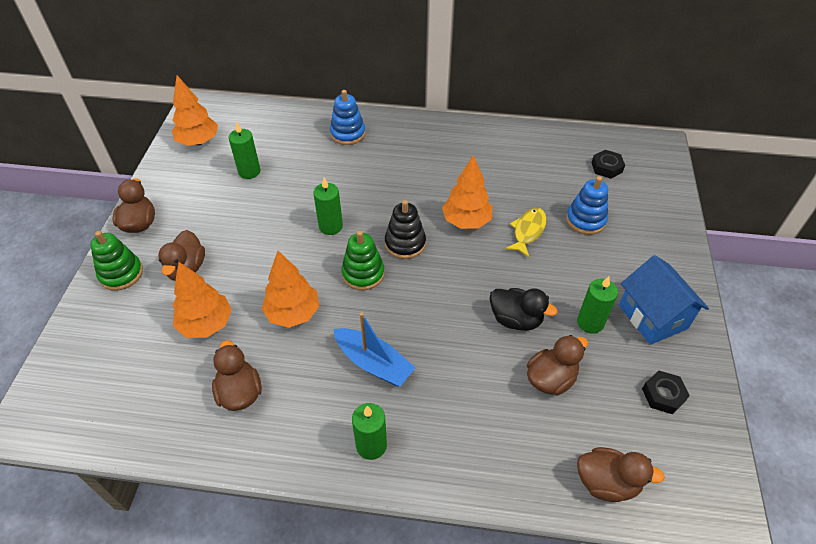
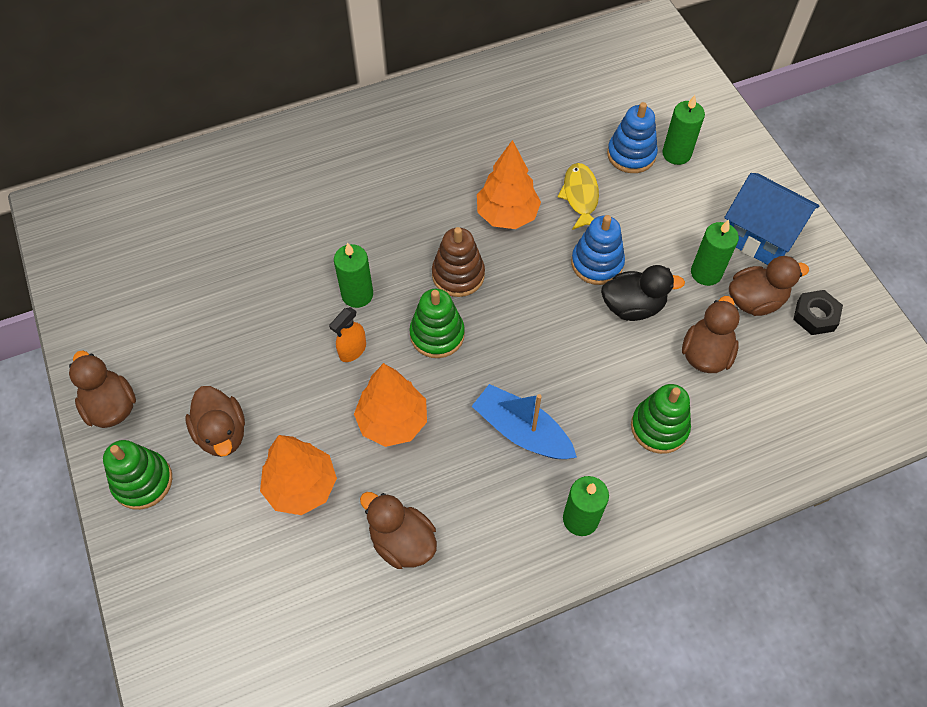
camera: 30 degrees left, 10 degrees up
(198, 141) = (97, 258): orange tree -> none
(249, 171) = (200, 269): green candle -> green candle (676, 154)
(302, 258) = (352, 350): none -> orange spray bottle
(348, 134) = (288, 162): blue stacking toy -> blue stacking toy (597, 263)
(374, 363) = (521, 431): blue boat -> blue boat turned 150 degrees counterclockwise
(405, 243) = (458, 275): black stacking toy -> brown stacking toy
(477, 412) = (659, 427): none -> green stacking toy
(606, 167) = (614, 78): black nut -> none
(606, 482) = (817, 431): brown duck -> brown duck (755, 300)

